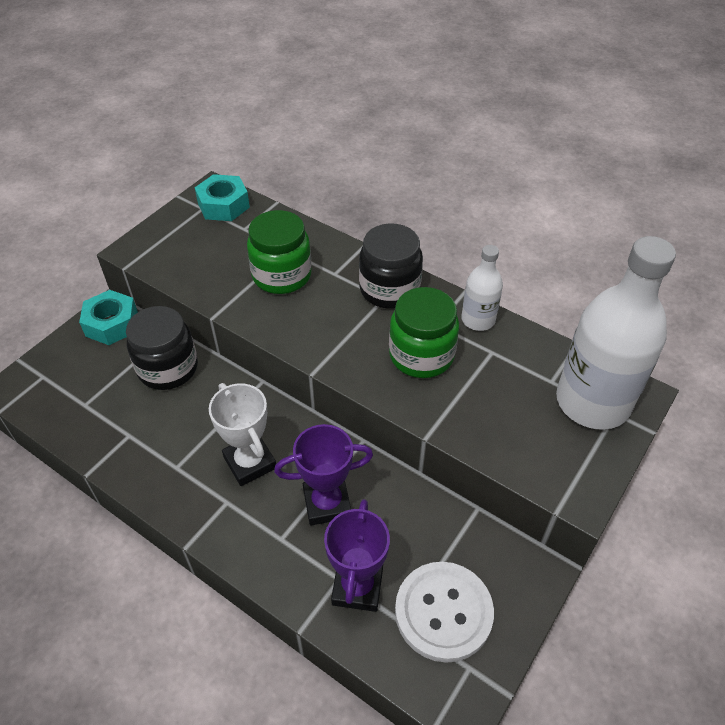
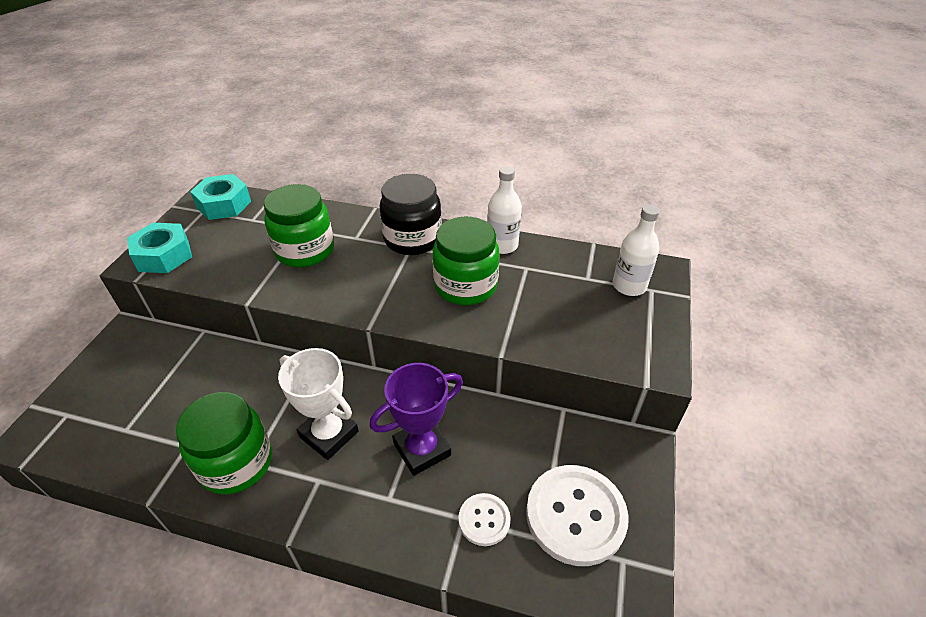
camera: 20 degrees left, 5 degrees down
(112, 324) = (134, 343): turquoise nut -> turquoise nut (164, 255)
(164, 463) = (236, 463): none -> green jar
(168, 368) = (210, 369): black jar -> none
(357, 587) = (484, 520): purple trophy -> white button
(592, 402) = (629, 286): white bottle -> white bottle, size x0.50

